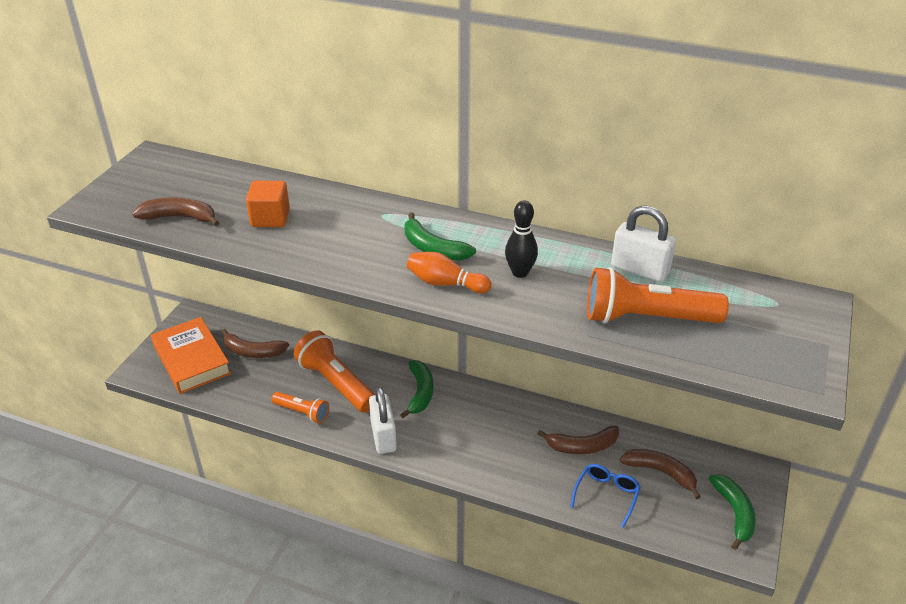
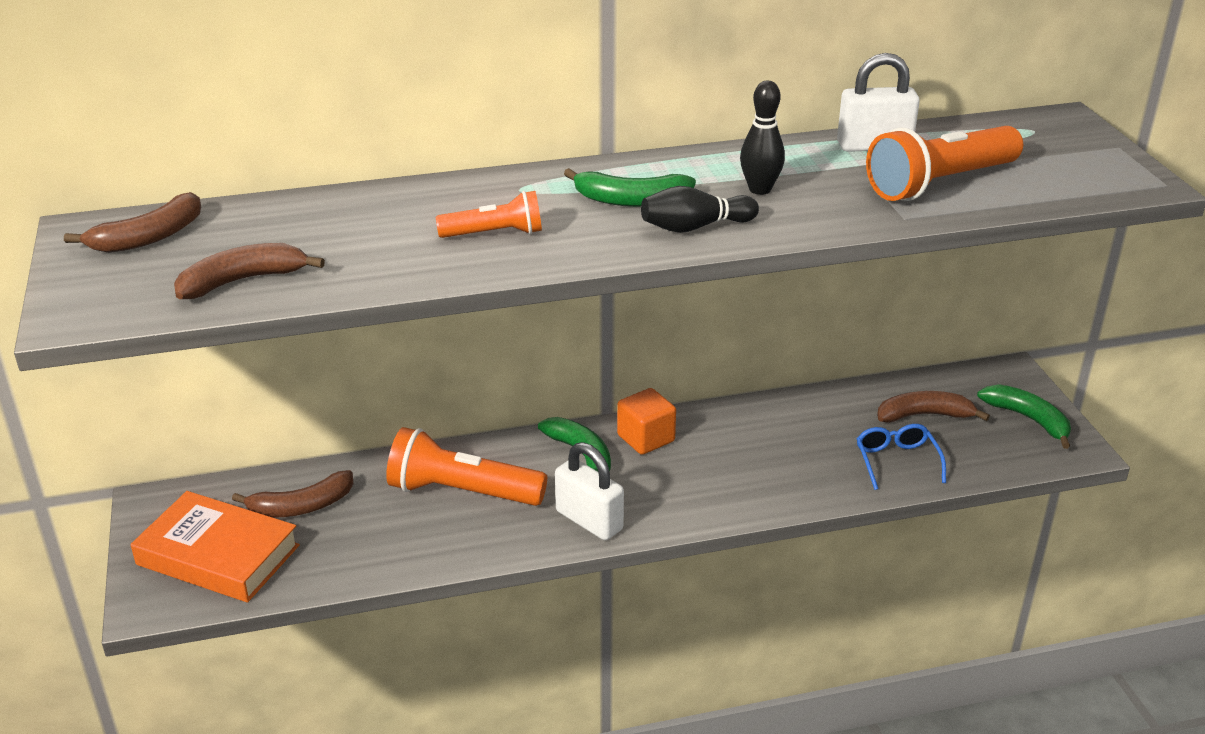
camera: 35 degrees left, 5 degrees down
(270, 218) = (377, 239): orange cube -> orange cube (646, 438)
(302, 413) = (454, 543): orange flashlight -> orange flashlight (495, 234)
(445, 283) = (695, 227): orange bowling pin -> black bowling pin
(582, 446) = (822, 427): brown banana -> brown banana (149, 237)

